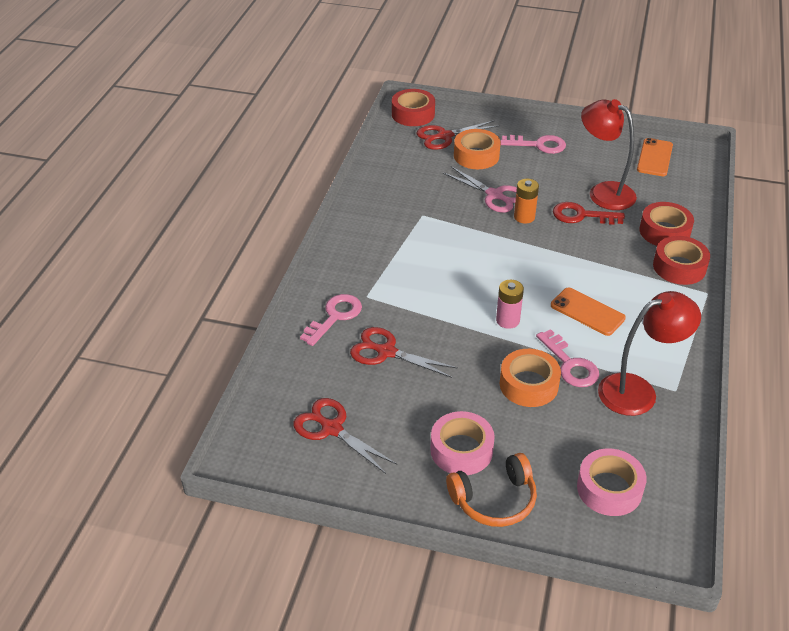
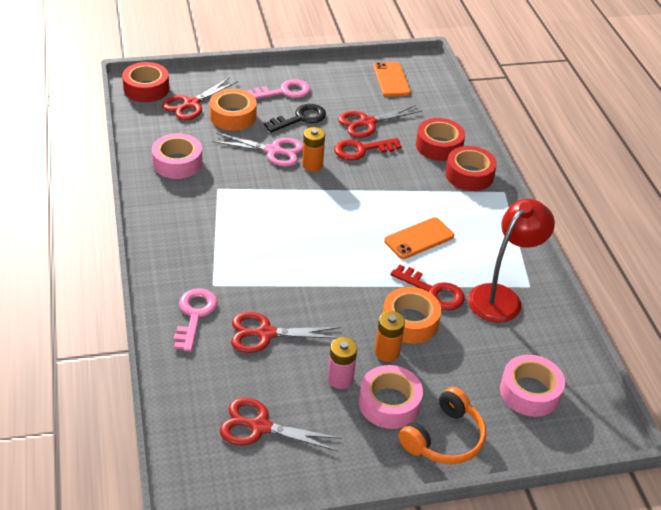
camera: 30 degrees left, 0 degrees up
(401, 184) = (177, 163): none -> pink tape
(488, 404) = (387, 352): none -> orange battery
(507, 320) = (356, 268): pink battery -> pink battery (340, 379)
(539, 172) = (300, 118): none -> black key
(570, 364) = (433, 291): pink key -> red key
(587, 312) = (419, 238): orange phone -> orange phone turned 45 degrees counterclockwise
(603, 192) = (367, 123): red lamp -> red scissors

